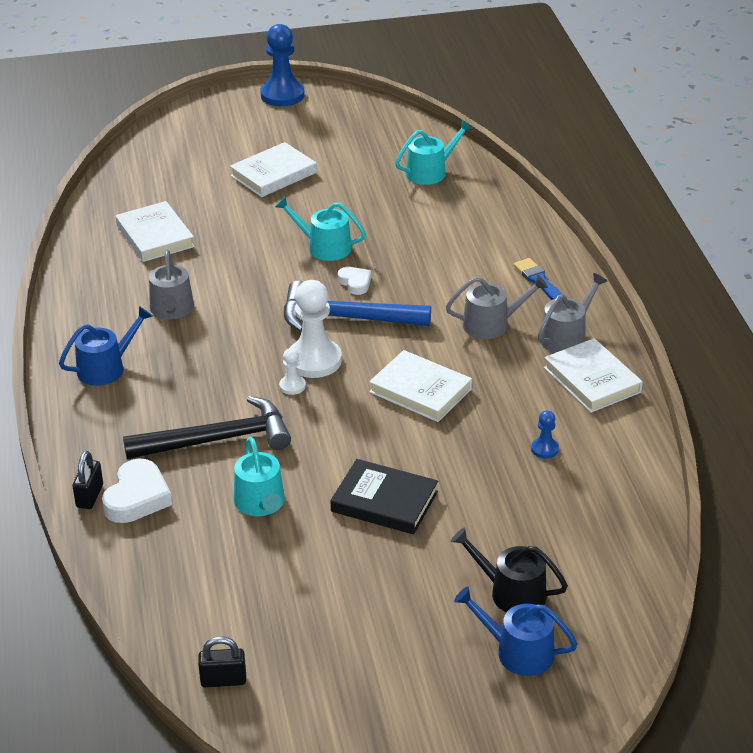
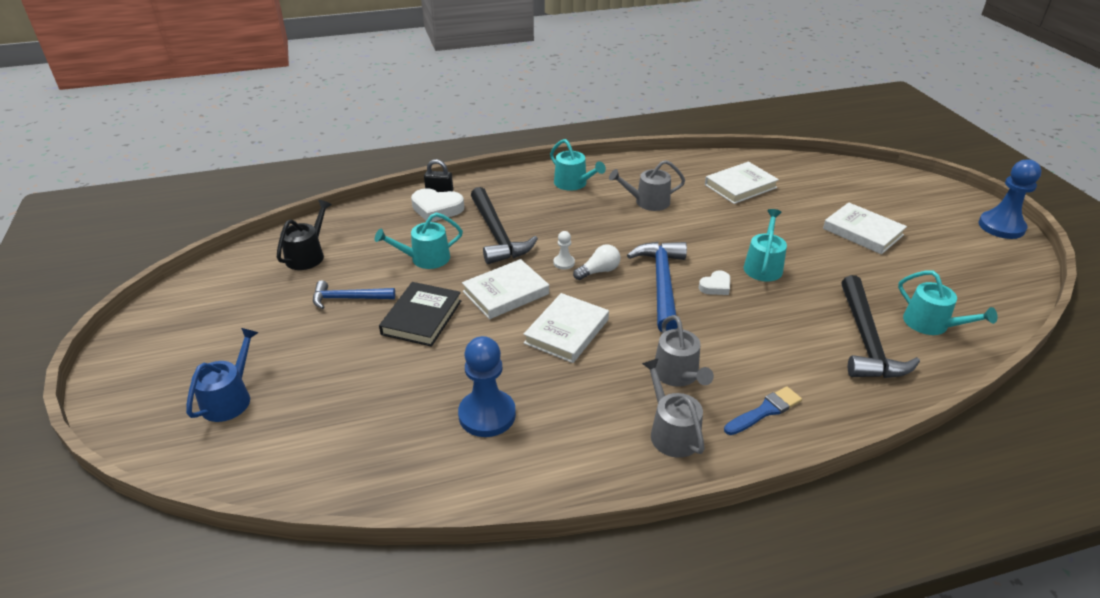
camera: 85 degrees right, 0 degrees up
(106, 368) = (573, 184): blue watering can -> turquoise watering can
(223, 680) = (255, 257): black padlock -> none
(314, 360) = (599, 271): white pawn -> white light bulb
(338, 569) = (348, 298): none -> blue hammer
(450, 210) = (866, 340): none -> black hammer
(511, 593) = (299, 394): black watering can -> black watering can (307, 255)
(544, 449) = (487, 415): blue pawn -> blue pawn, size x2.11
(566, 337) = (671, 432): grey watering can -> grey watering can turned 150 degrees counterclockwise
(592, 380) = (600, 453): white book -> white book (506, 293)

